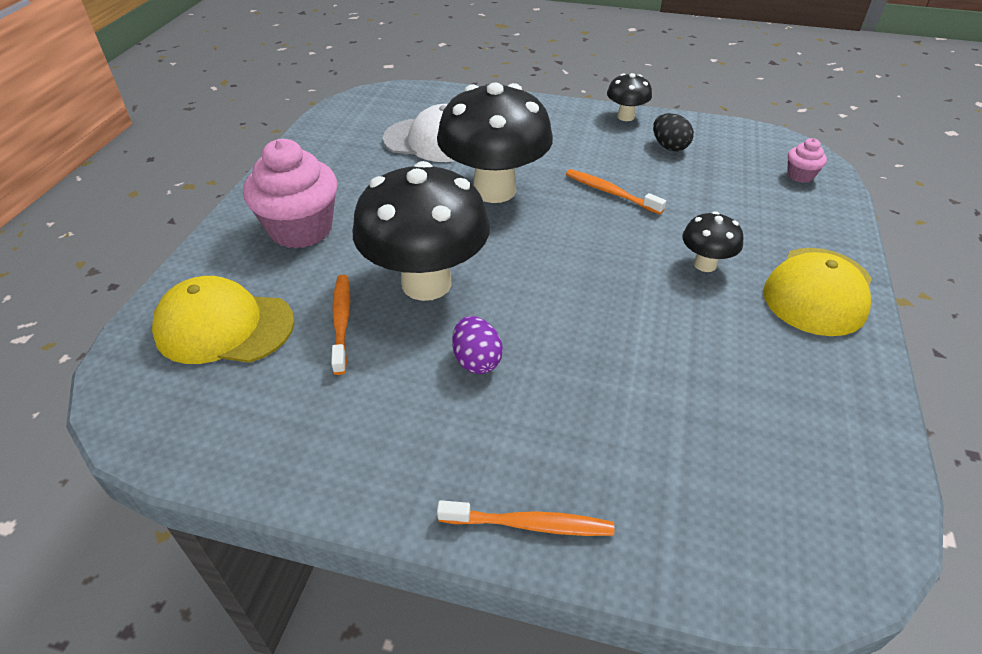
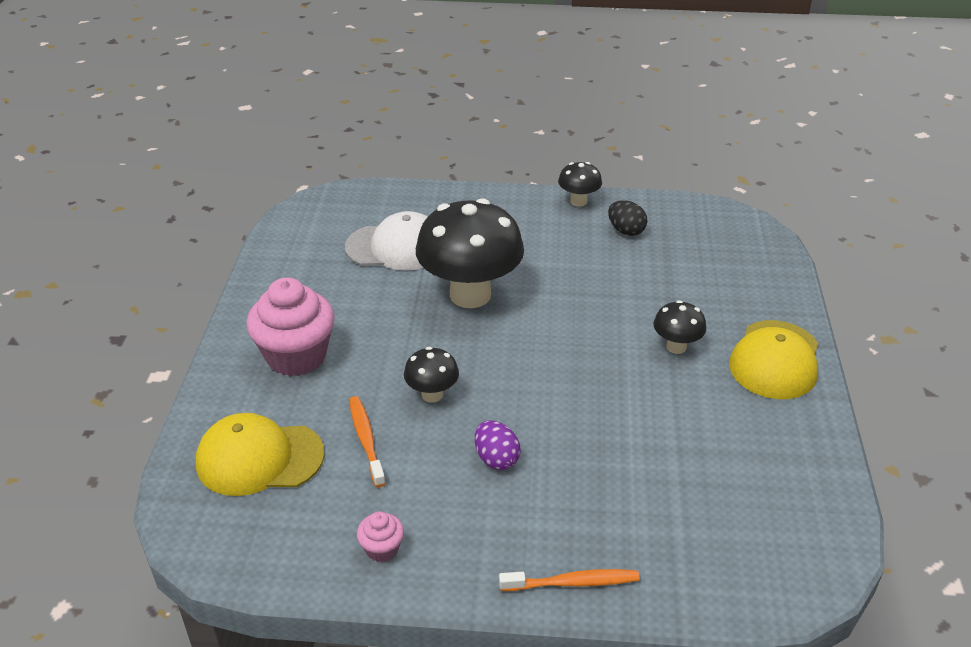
camera: 10 degrees left, 5 degrees down
(426, 283) = (432, 395): black mushroom -> black mushroom, size x0.46
(610, 192) = (579, 285): orange toothbrush -> none
(800, 175) = (749, 249): pink cupcake -> pink cupcake (382, 549)

